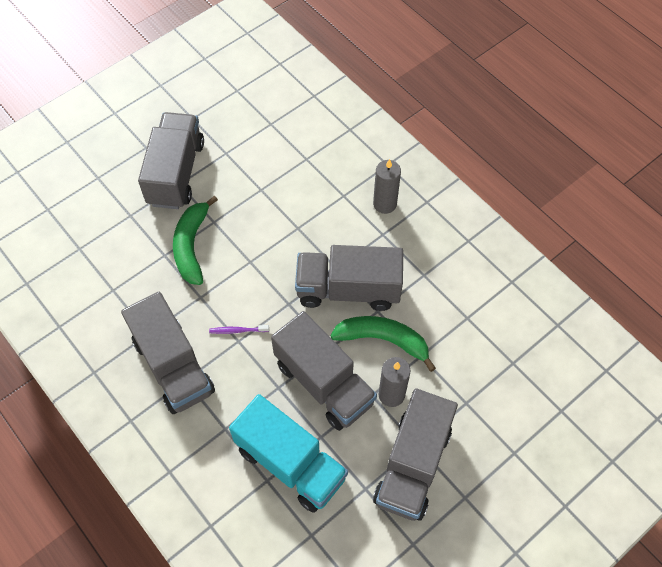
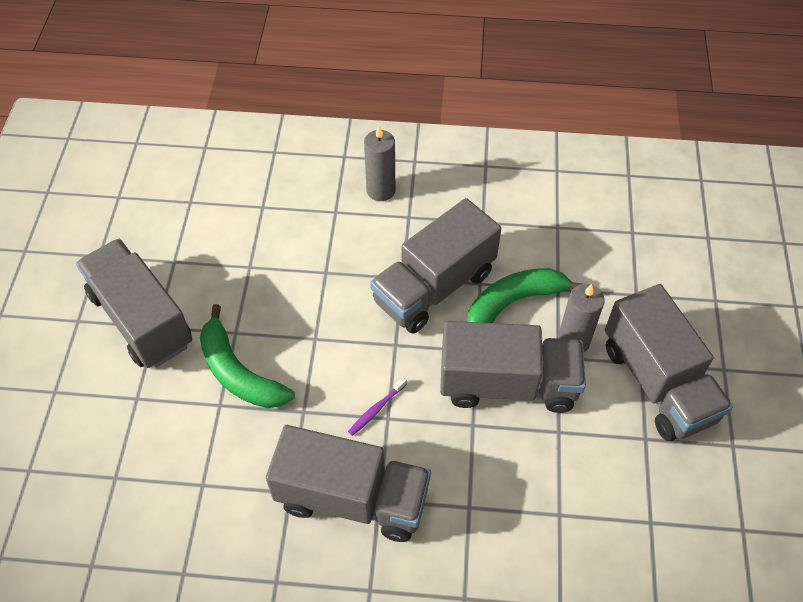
camera: 45 degrees left, 5 degrees down
(290, 463) = (561, 479): turquoise truck -> none

